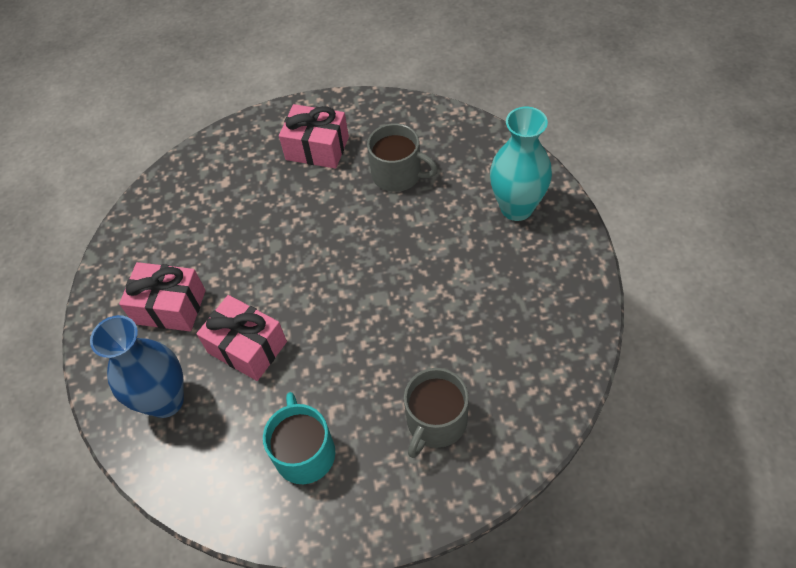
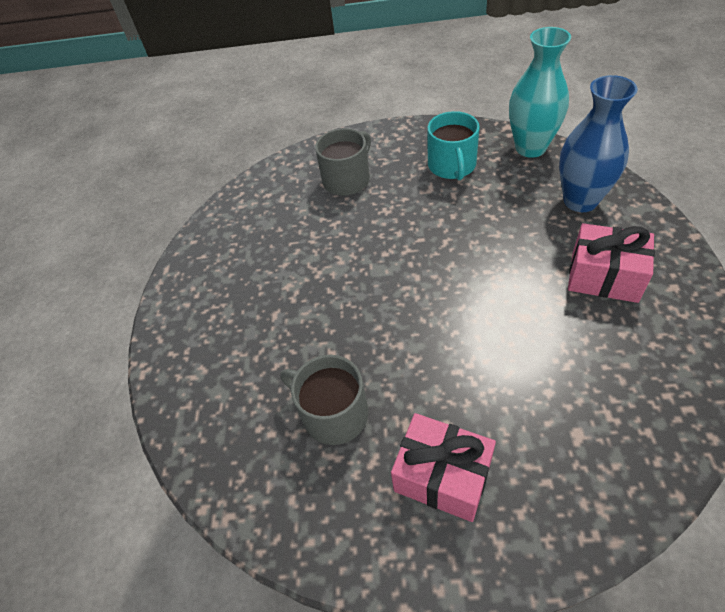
camera: 170 degrees left, 5 degrees down
(247, 347) = (510, 236): pink gift -> none
(516, 208) = (210, 350): turquoise vase -> turquoise vase (530, 148)

